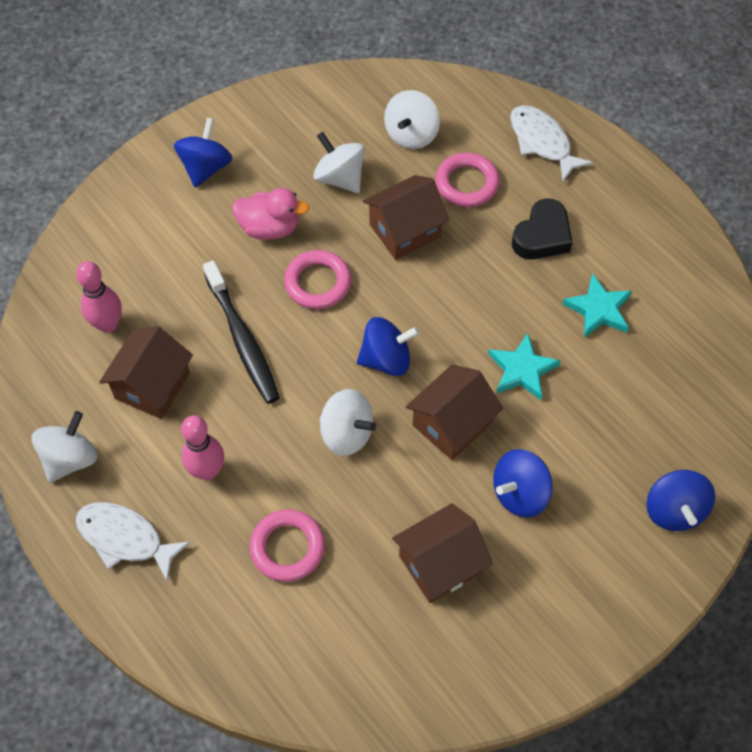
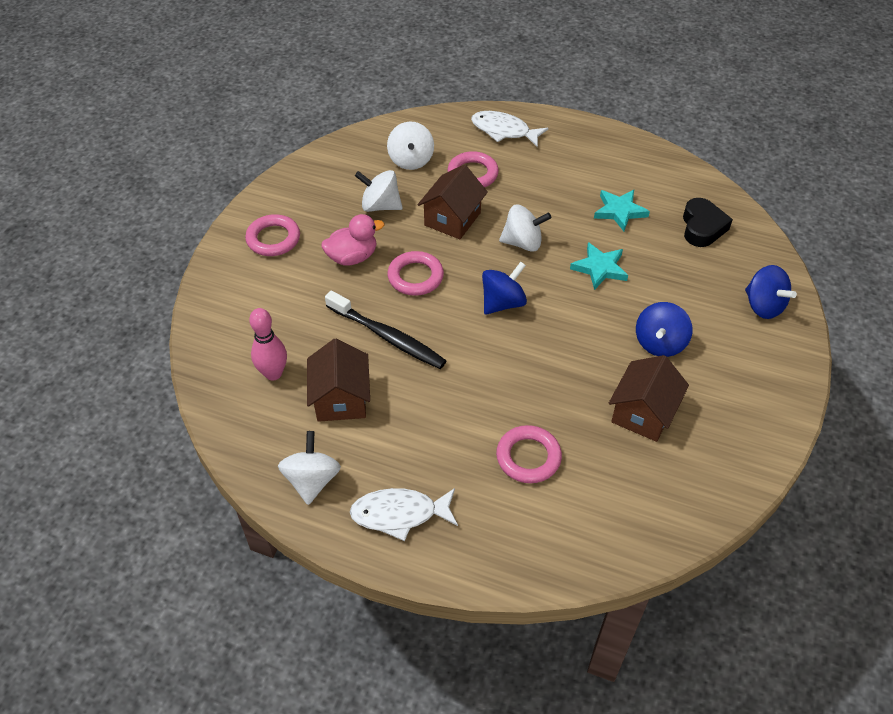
camera: 30 degrees left, 10 degrees down
(205, 167) = (273, 239): blue spinning top -> pink ring
(207, 471) = (428, 436): pink bowling pin -> none
(346, 433) = (512, 362): white spinning top -> white spinning top (523, 242)
(452, 424) = (580, 322): brown house -> none
(542, 236) = (548, 184): black heart -> black heart (702, 227)

